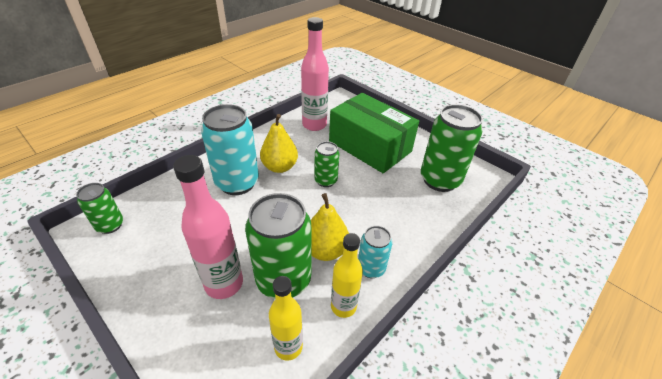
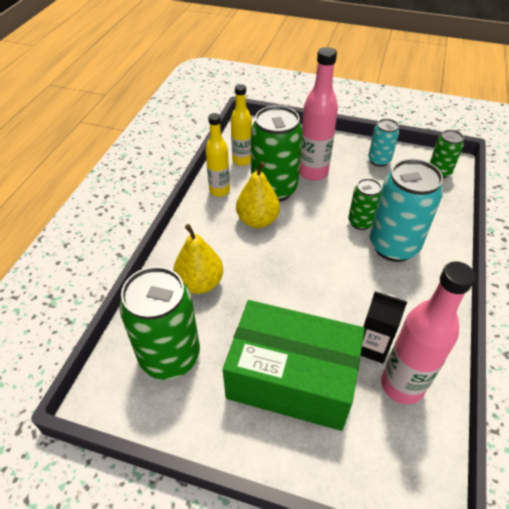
camera: 155 degrees right, 5 degrees up
(280, 167) = (373, 285): yellow pear -> yellow pear (200, 283)
(314, 142) = (372, 347): none -> black carton
(326, 181) = (308, 290): green can -> green can (360, 222)
(371, 268) = (211, 222): turquoise can -> turquoise can (379, 160)

